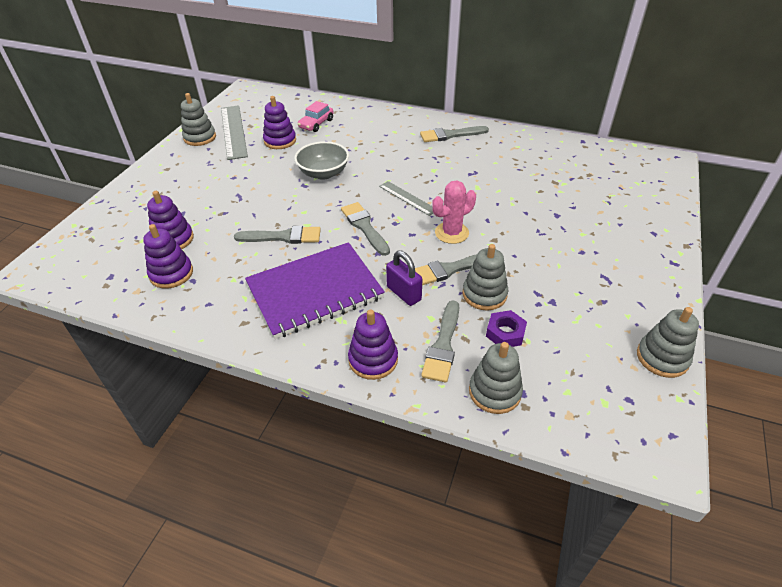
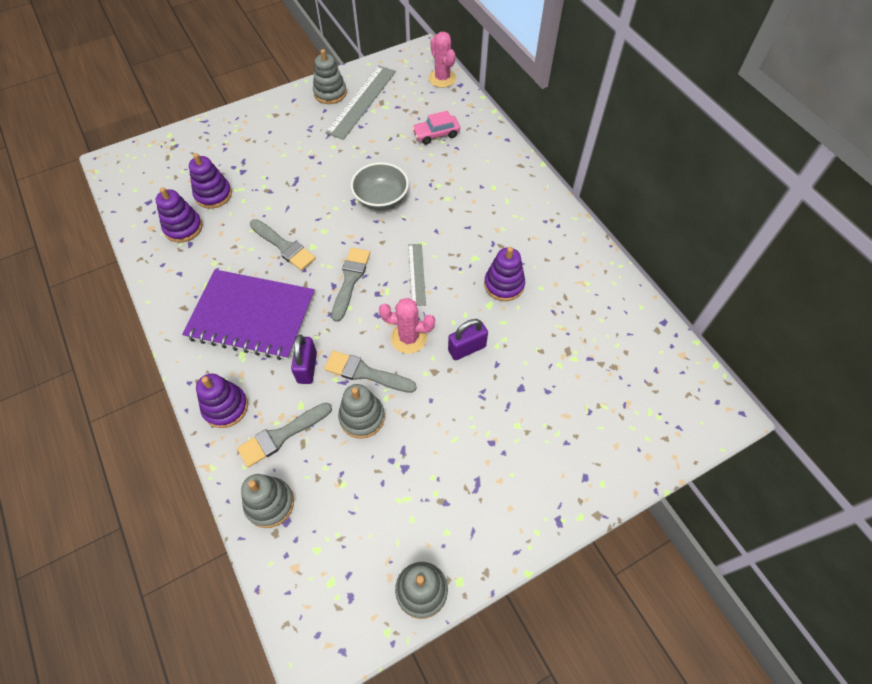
camera: 40 degrees right, 15 degrees up
(280, 96) = (442, 78): none -> pink cactus
(280, 141) = (386, 137): purple stacking toy -> purple stacking toy (504, 284)
(450, 135) = (539, 225): grey brush -> none
(496, 216) = (467, 348): none -> purple padlock
(505, 333) = (335, 464): purple nut -> none

